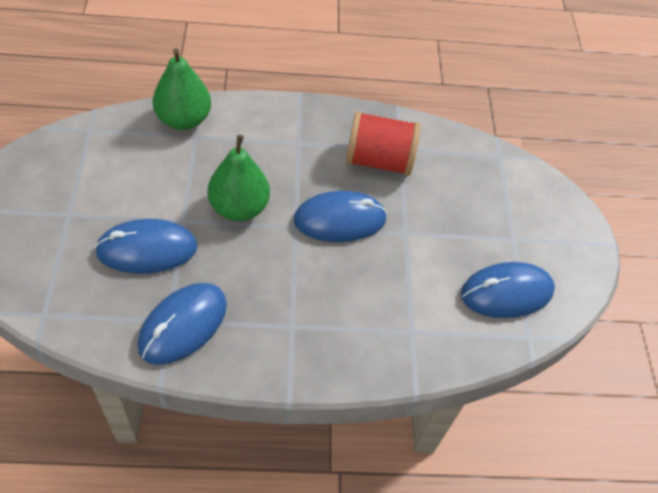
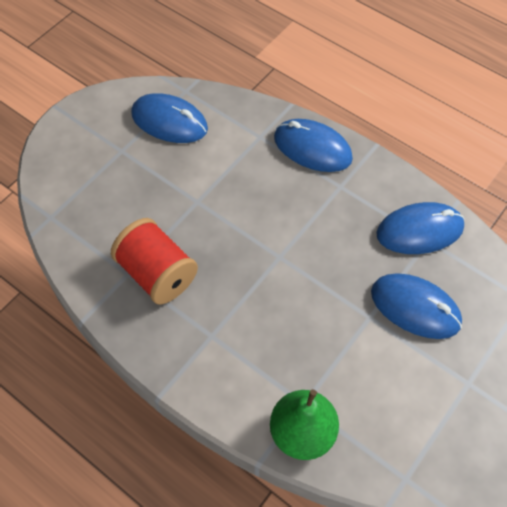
camera: 135 degrees left, 5 degrees up
(239, 208) = (314, 301): green pear -> none
(340, 219) = (239, 241): blue mouse -> blue mouse (312, 148)

